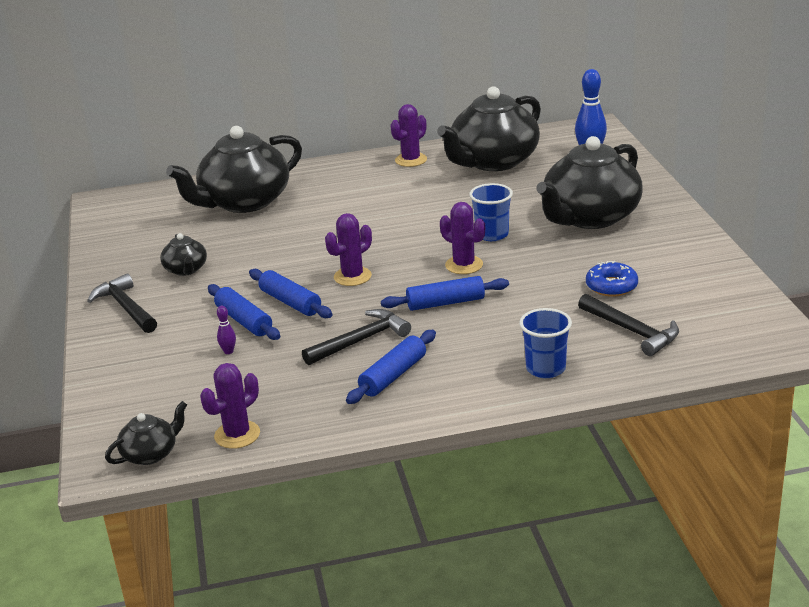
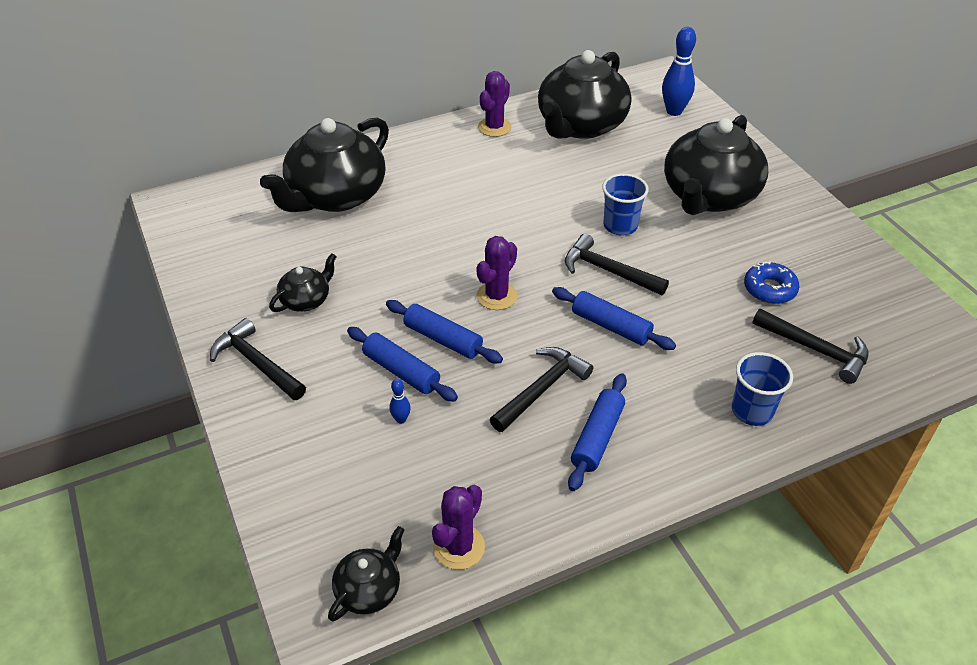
camera: 15 degrees left, 15 degrees up
(186, 270) = (306, 300): black teapot -> black teapot turned 105 degrees counterclockwise
(228, 351) = (401, 419): purple bowling pin -> blue bowling pin
(445, 303) = (611, 326): blue rolling pin -> blue rolling pin turned 60 degrees clockwise
(464, 265) = (608, 271): purple cactus -> black hammer

